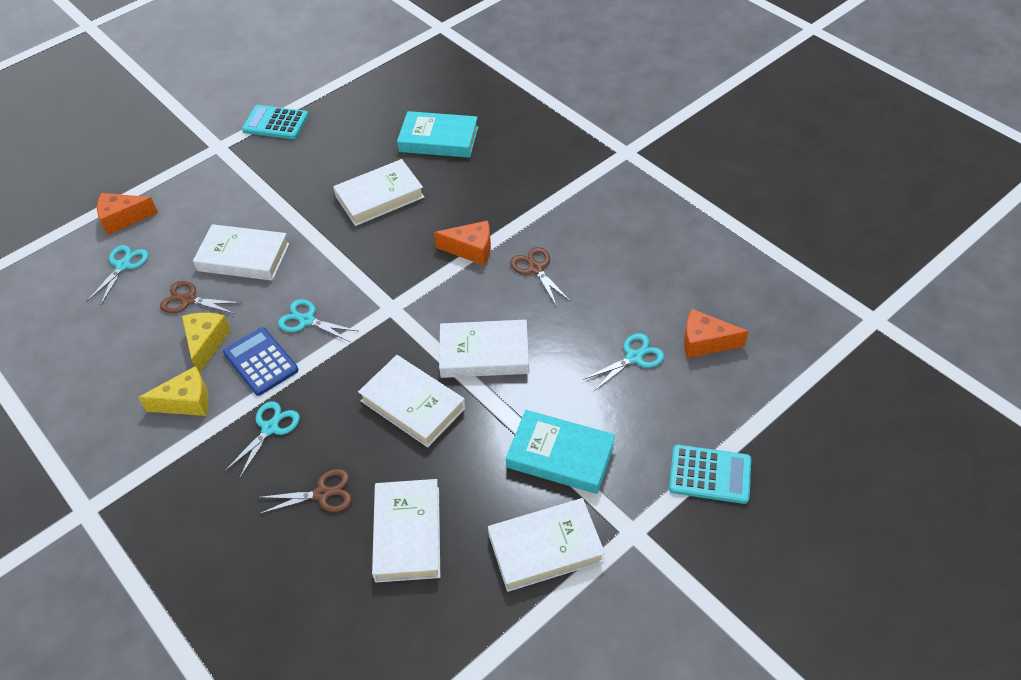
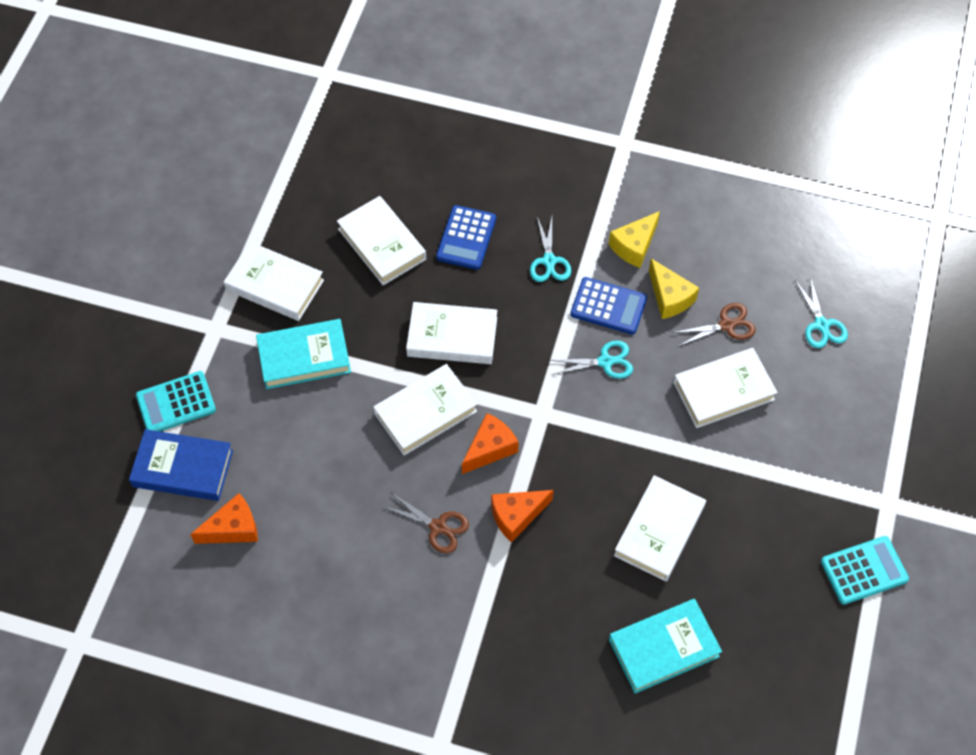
camera: 145 degrees right, 10 degrees up
(123, 218) = (880, 369): orange cheese -> orange cheese (490, 448)
(322, 494) = (466, 238): brown scissors -> blue calculator
(545, 548) = (275, 285): white book -> white book turned 75 degrees clockwise
(634, 357) = (290, 478): turquoise scissors -> none
(729, 411) = (183, 468): none -> blue book

